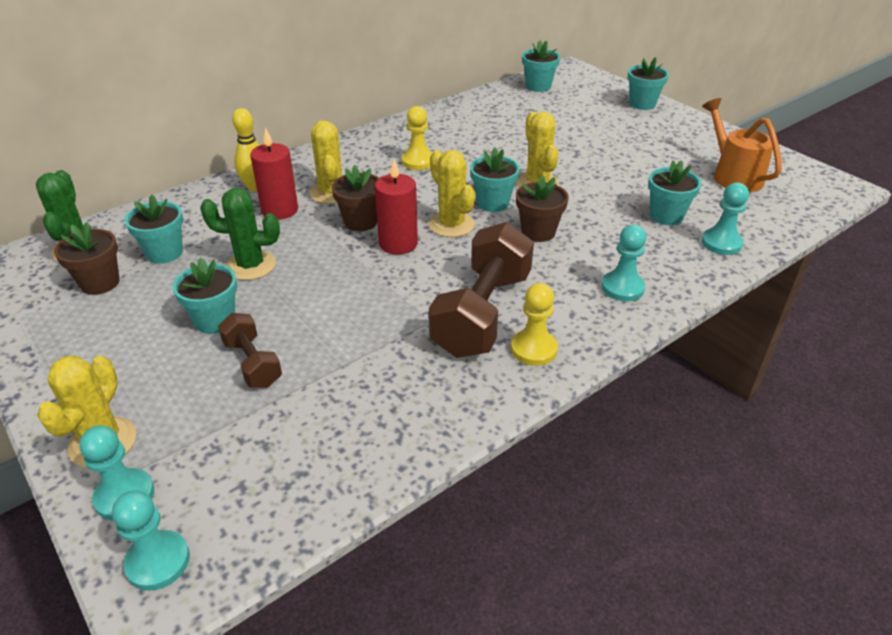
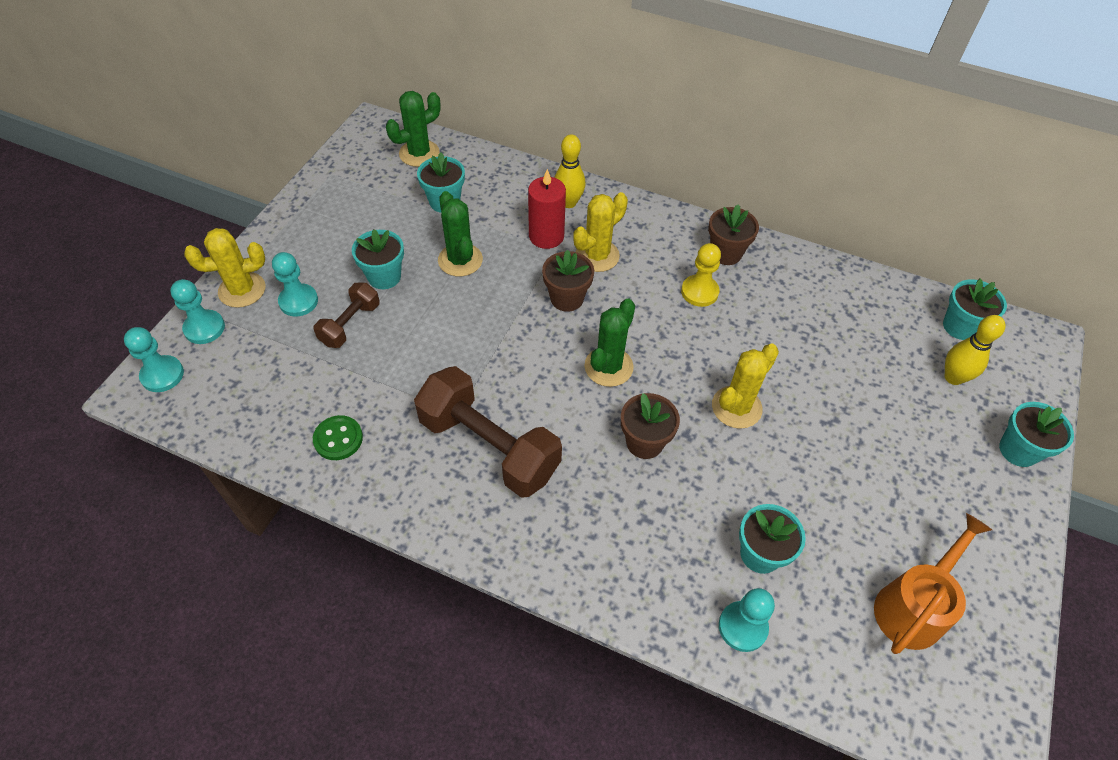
camera: 60 degrees right, 15 degrees up
(100, 283) = (389, 190): brown flower pot -> brown flower pot (726, 253)
(395, 414) = (338, 439): none -> green button
(398, 243) = (552, 340): red candle -> none
(451, 224) = (608, 367): yellow cactus -> green cactus
(482, 313) = (489, 446): brown dumbbell -> brown dumbbell turned 45 degrees clockwise
(493, 203) = (669, 384): turquoise flower pot -> none
(533, 349) = (462, 505): yellow pawn -> none
(575, 102) = (953, 377): none -> yellow bowling pin
(622, 288) = (596, 549): turquoise pawn -> turquoise pawn (298, 301)

